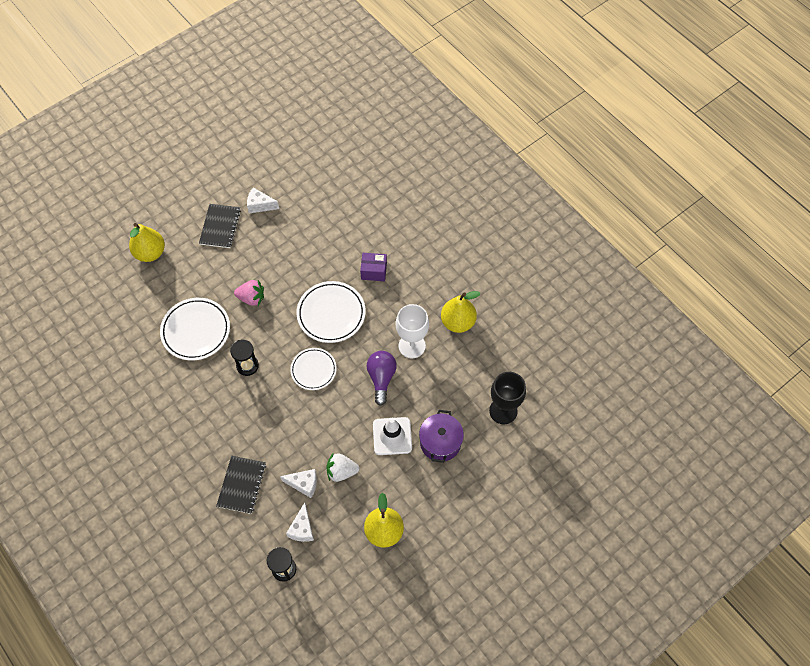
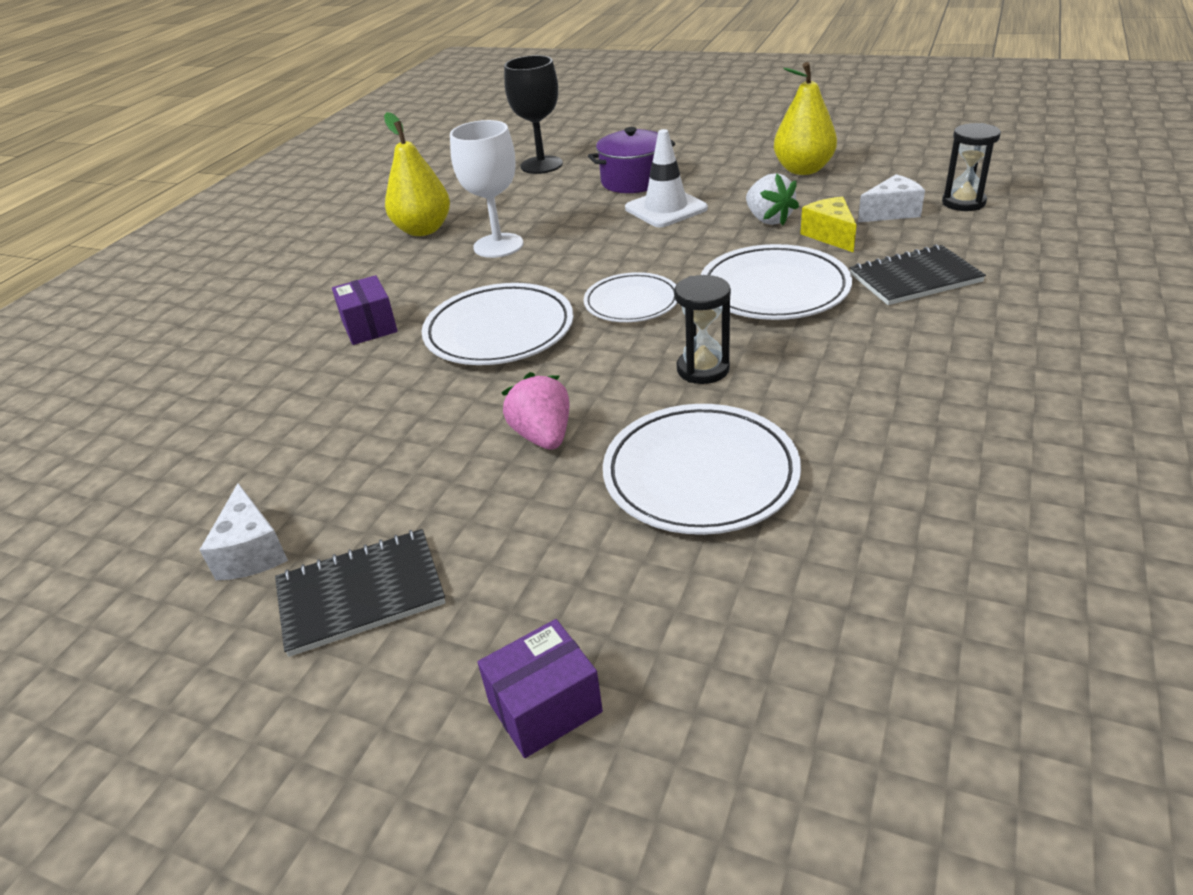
camera: 115 degrees left, 25 degrees down
(150, 253) = (545, 707): yellow pear -> purple box
(279, 427) = (774, 290): none -> white plate
(304, 484) = (830, 235): white cheese -> yellow cheese
(381, 378) = (581, 246): purple light bulb -> none

